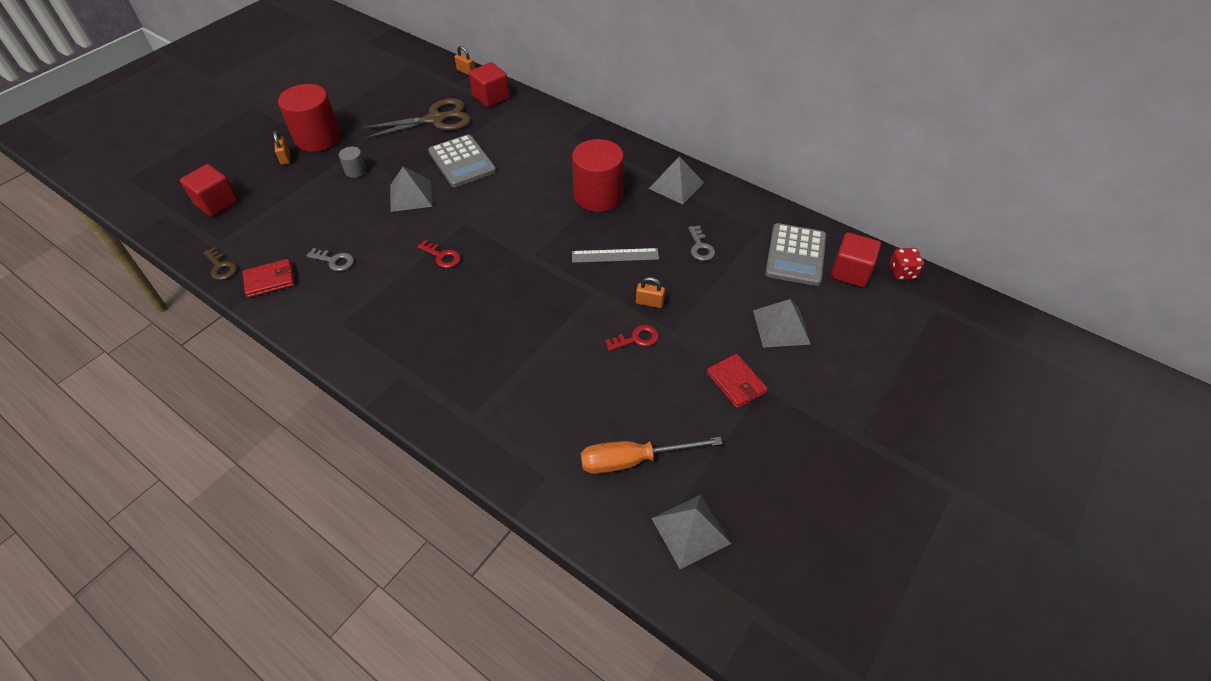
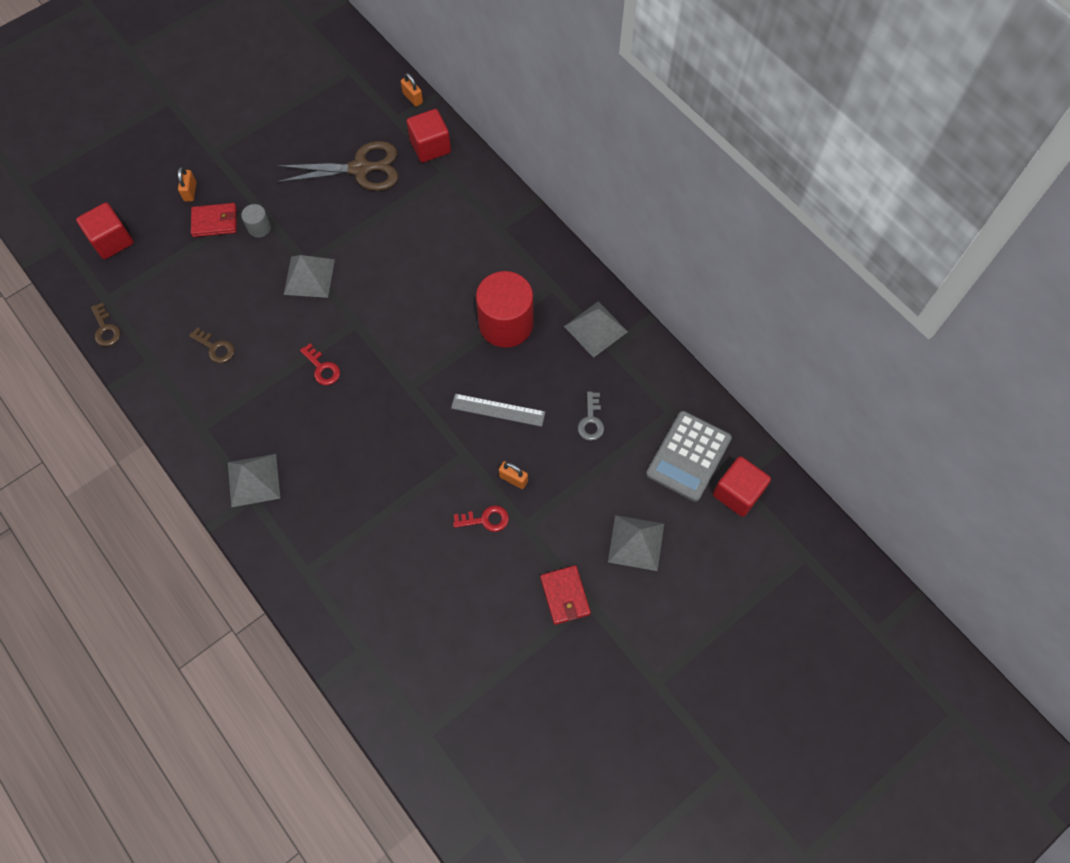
camera: 15 degrees right, 15 degrees up
(270, 280) = (149, 357): red wallet -> red wallet (215, 222)
(318, 138) = (228, 169): red cylinder -> none
(334, 261) = (215, 348): grey key -> brown key
(462, 162) = (374, 240): grey calculator -> none
(633, 460) = (438, 653): orange screwdriver -> none
(690, 530) = (466, 737): grey pyramid -> grey pyramid (253, 480)
(901, 272) = (793, 507): red dice -> none

